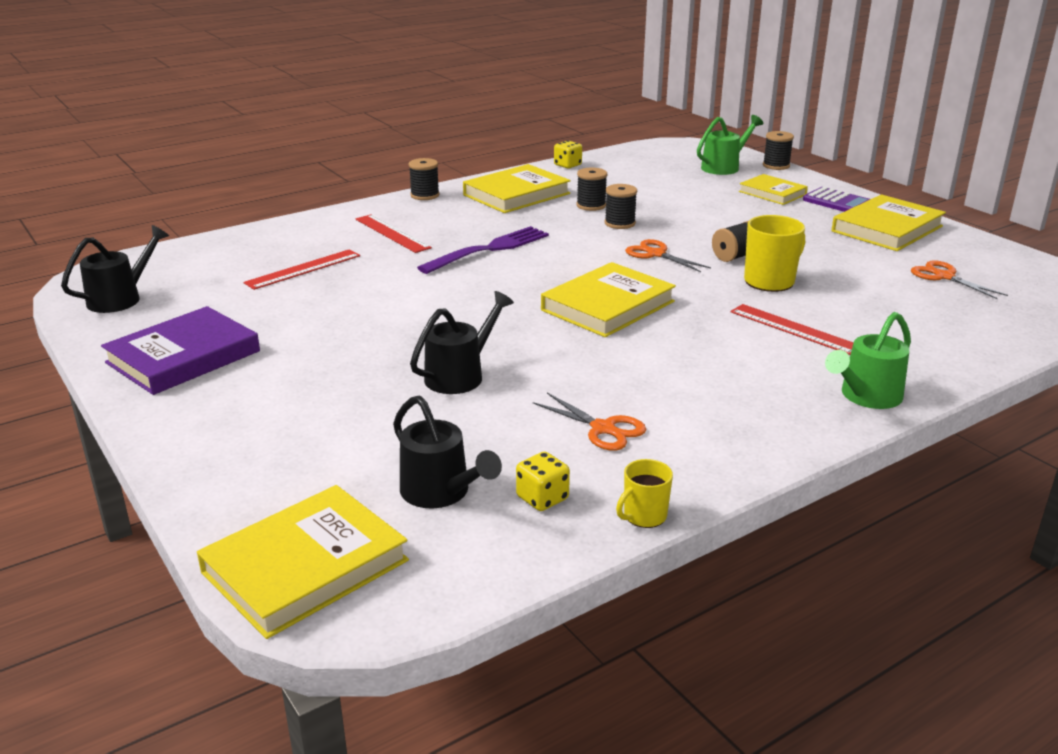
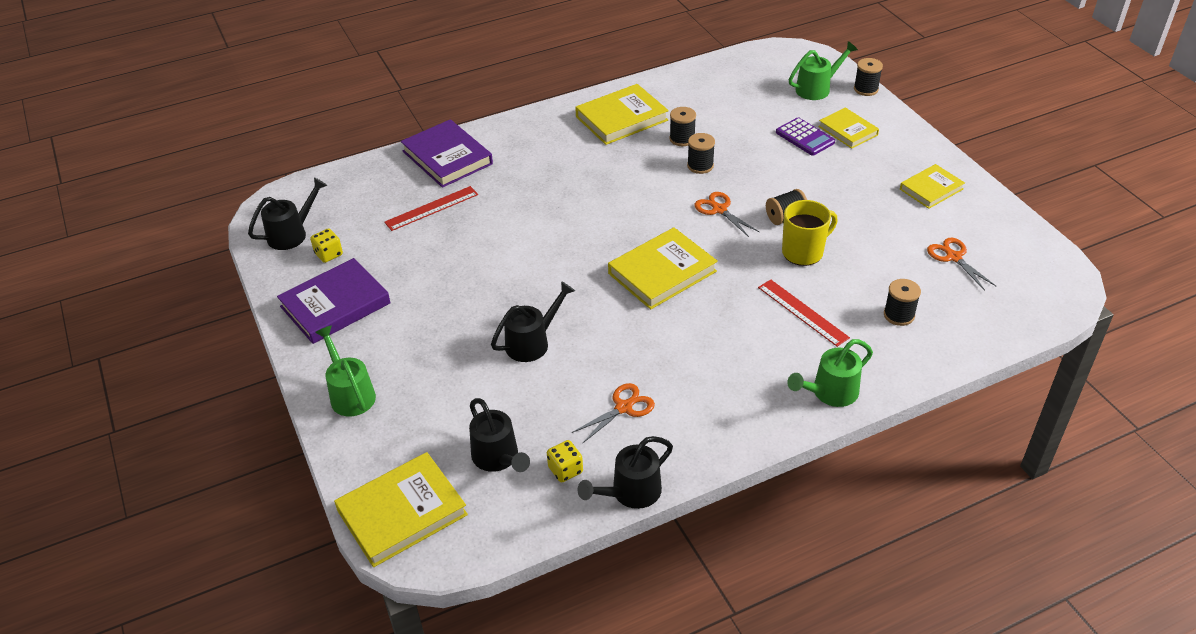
camera: 10 degrees right, 15 degrees up
(211, 440) = (350, 393): none -> green watering can
(316, 230) = (447, 157): none -> purple book
(392, 233) = (508, 166): red ruler -> none
(425, 195) = (543, 115): black spool -> black spool (899, 315)
(489, 249) = (583, 193): purple fork -> none
(567, 165) = (676, 77): yellow dice -> yellow dice (329, 254)
(603, 428) = (623, 407): orange scissors -> orange scissors turned 90 degrees counterclockwise
(644, 516) = (630, 493): yellow mug -> black watering can
(837, 202) = (902, 148): purple calculator -> purple calculator (805, 137)
(887, 229) = (931, 189): yellow book -> yellow book, size x0.62

